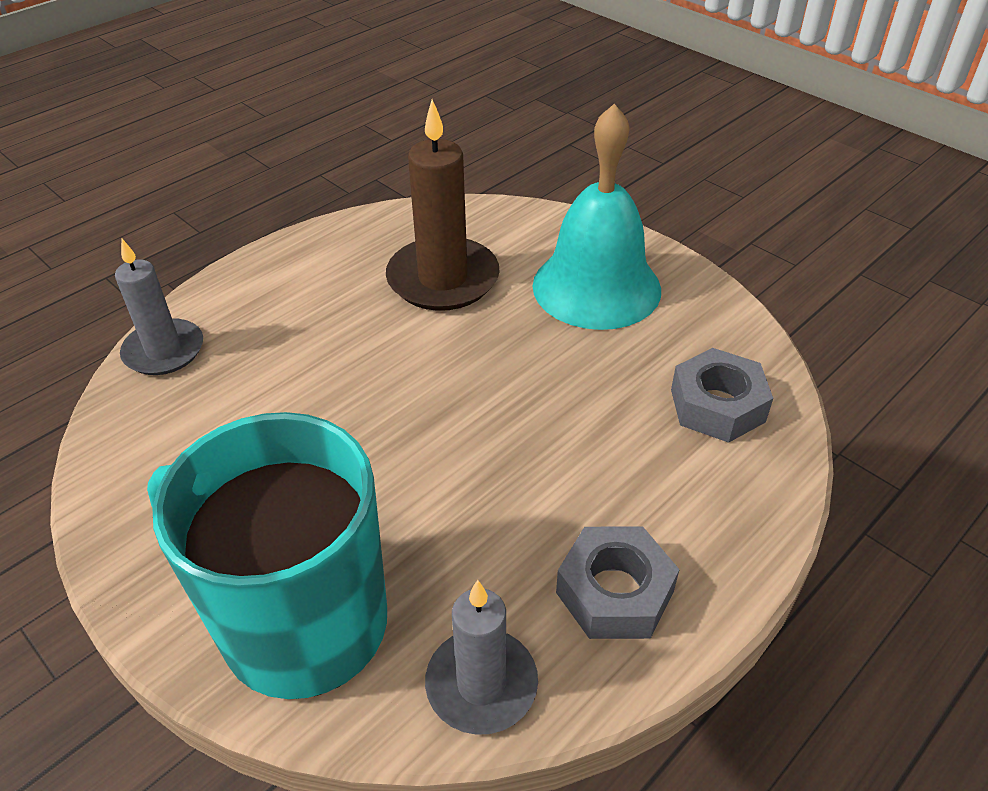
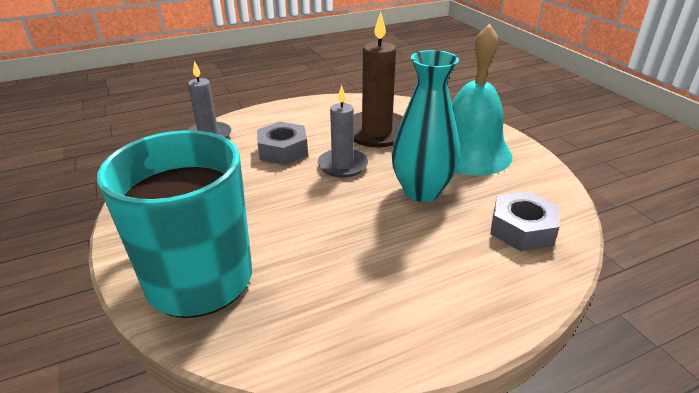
camera: 20 degrees right, 10 degrees down
(481, 684) = (283, 342): grey candle -> grey candle (342, 165)
(558, 375) = (421, 191): none -> turquoise vase
(614, 592) = (398, 316): grey nut -> grey nut (283, 150)

